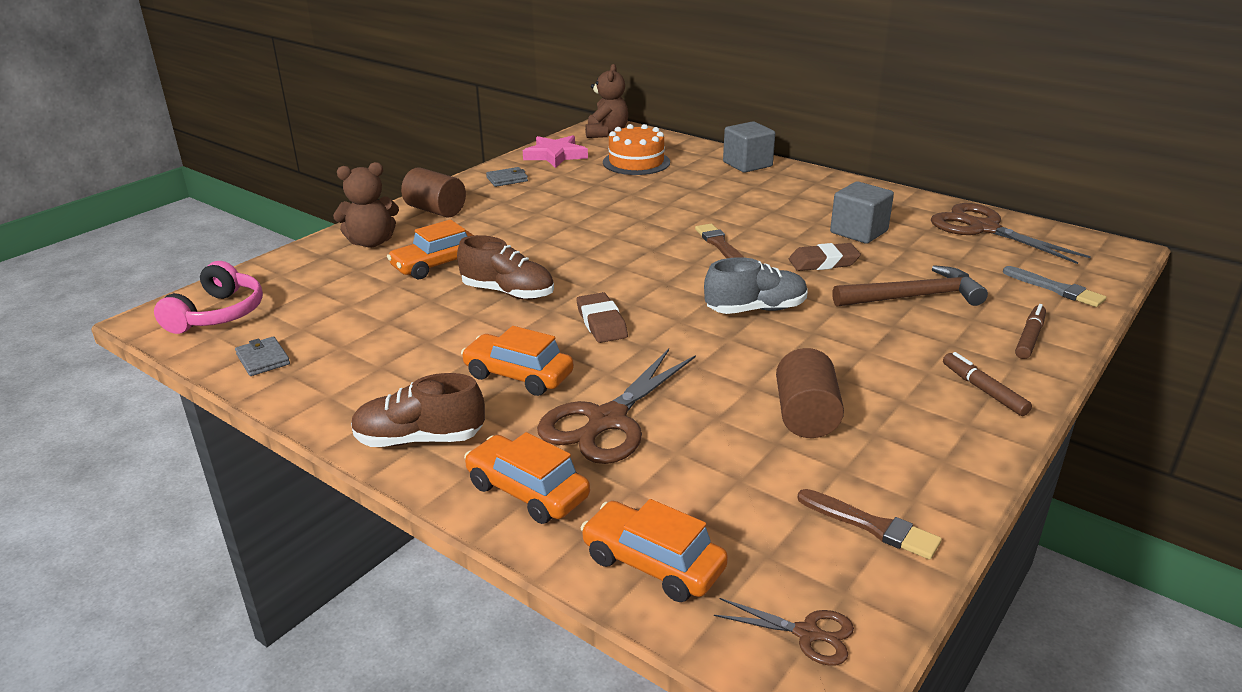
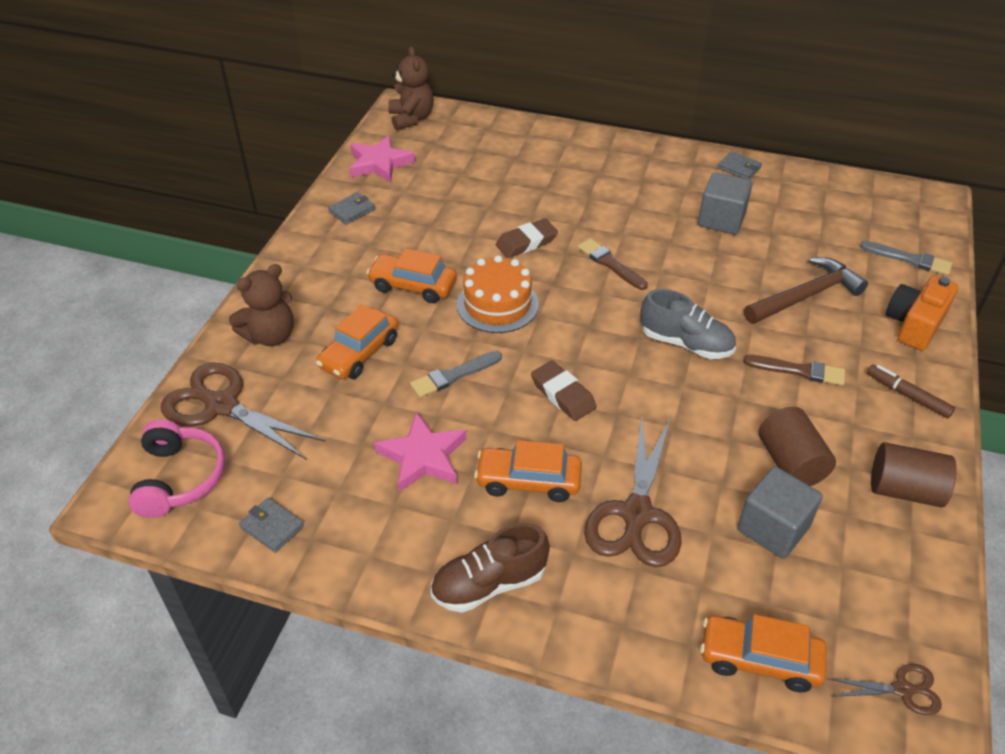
camera: 20 degrees left, 15 degrees up
(434, 340) = (423, 457): none -> pink star
(435, 210) = (307, 273): brown cylinder -> brown cylinder (904, 490)
(508, 292) = (453, 375): brown shoe -> grey brush
(527, 491) = (618, 615): orange car -> orange car (413, 286)
(636, 162) = (467, 159): orange cake -> orange cake (497, 304)
(747, 164) = (575, 142): grey cube -> grey cube (773, 528)
(756, 309) = (686, 343): grey shoe -> grey shoe turned 60 degrees clockwise
(823, 262) = (711, 268): brown eraser -> brown eraser (526, 242)
(872, 526) = (896, 568): brown brush -> brown brush (798, 371)
(904, 200) = (739, 168): none -> grey wallet
(983, 228) = (820, 193): brown scissors -> brown scissors (221, 405)
(1030, 338) = (914, 324): brown marker -> orange camera

